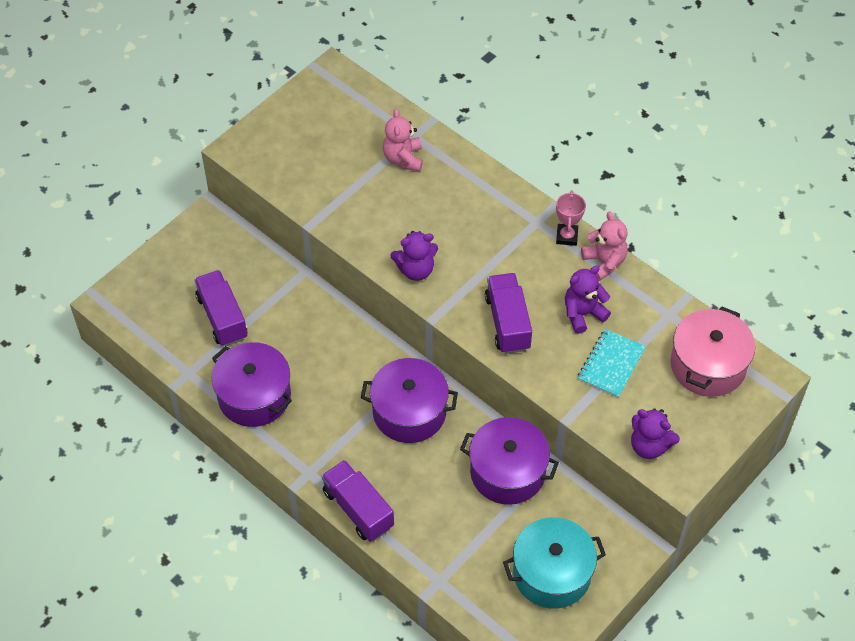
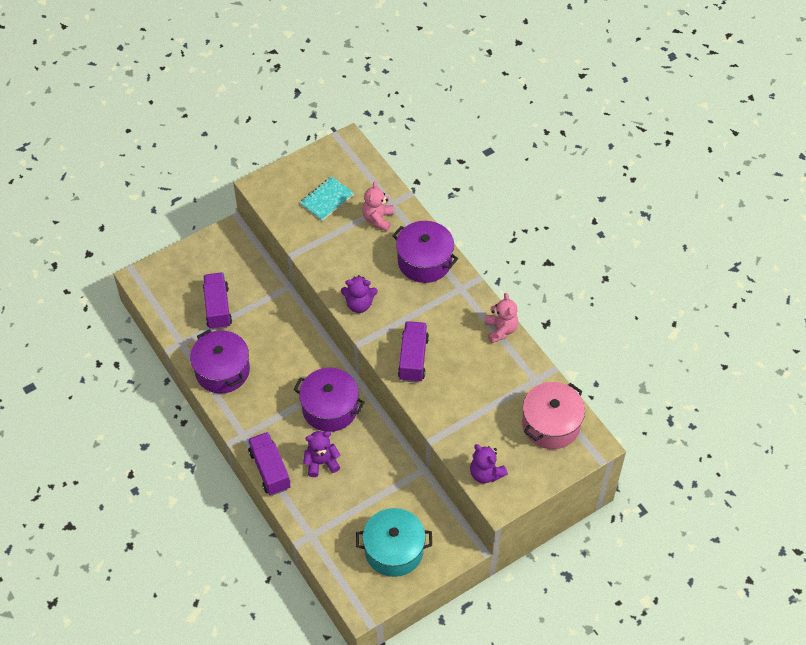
camera: 15 degrees right, 0 degrees up
(507, 472) = (386, 469): purple pot -> purple pot (424, 261)
(566, 236) = (479, 304): pink trophy -> none
(583, 314) = (471, 365): purple teddy bear -> purple teddy bear (321, 462)
(611, 364) = (479, 407): turquoise notebook -> turquoise notebook (326, 199)

